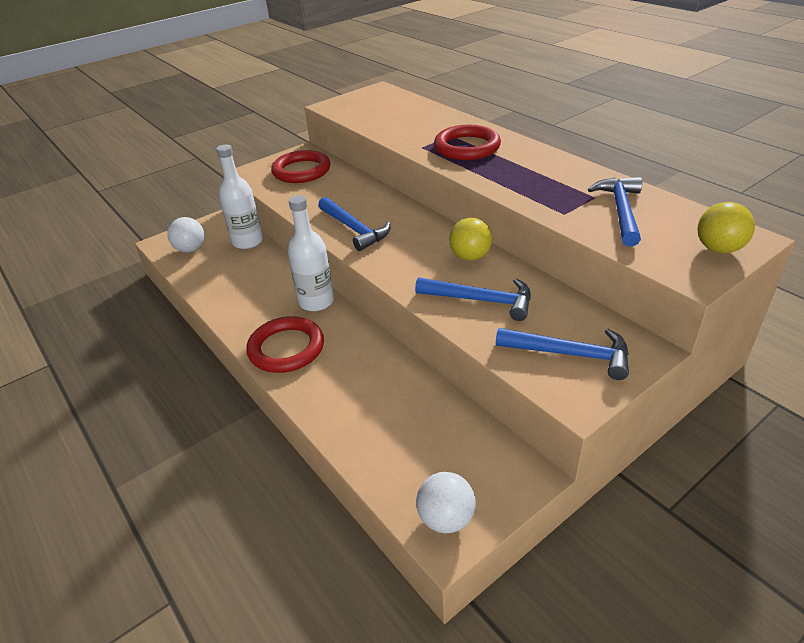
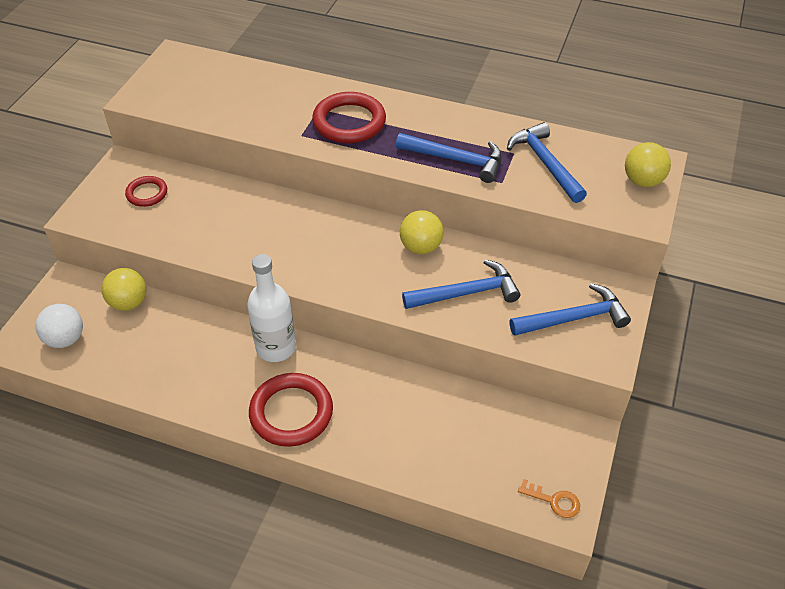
camera: 35 degrees left, 10 degrees up
(247, 241) = (129, 303): white bottle -> yellow ball
(301, 171) = (147, 193): red ring -> red ring, size x0.57
(354, 229) = (280, 254): blue hammer -> blue hammer (456, 160)
(446, 518) = (554, 501): white ball -> orange key

